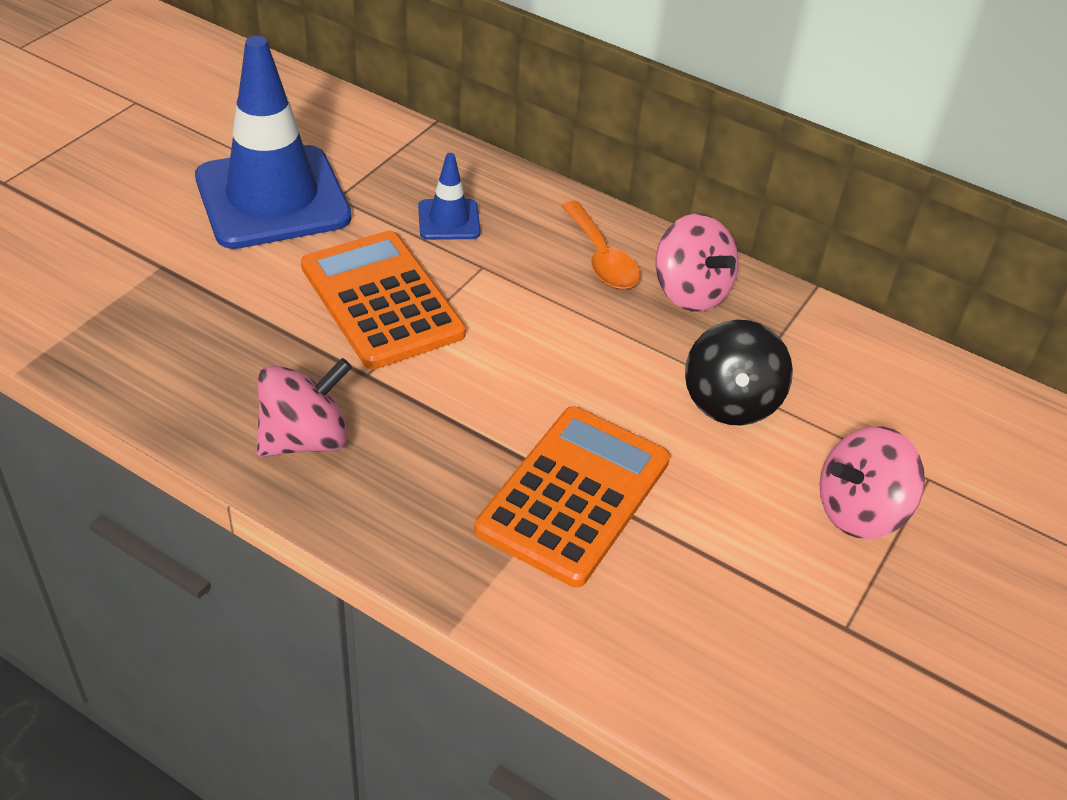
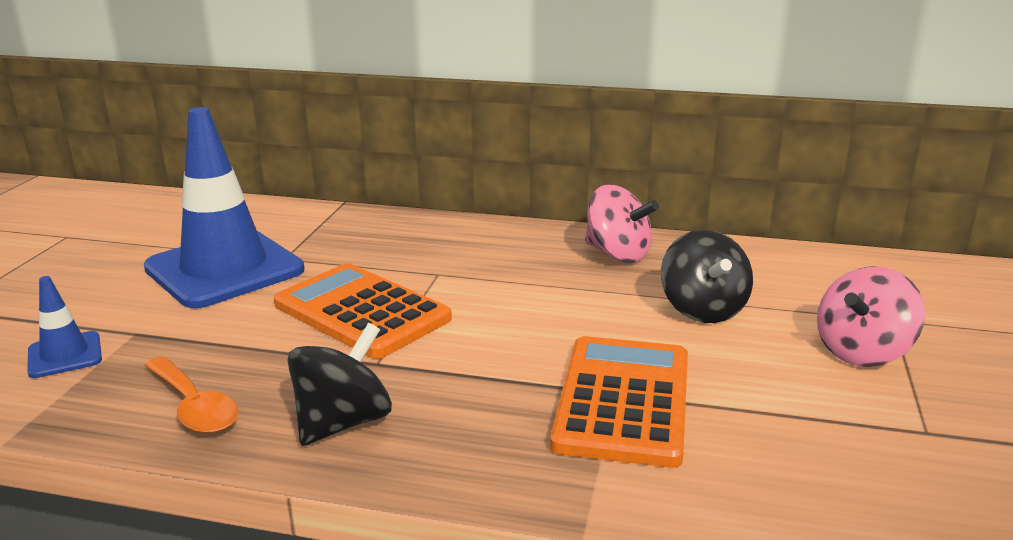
camera: 15 degrees left, 20 degrees down
(305, 439) = (343, 422): pink spinning top -> black spinning top
(449, 220) = (391, 253): blue traffic cone -> blue traffic cone (65, 355)
(601, 258) = (532, 249): orange spoon -> orange spoon (194, 407)

